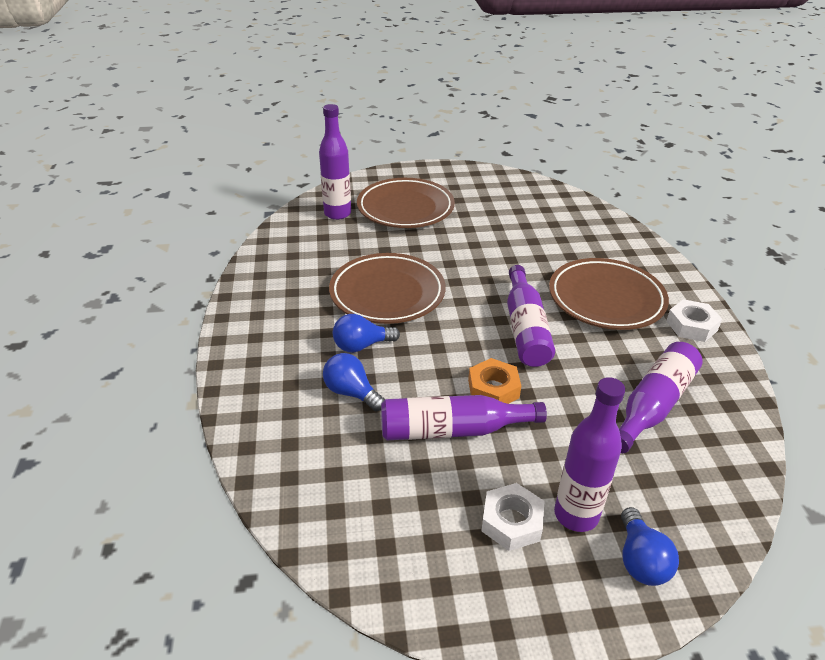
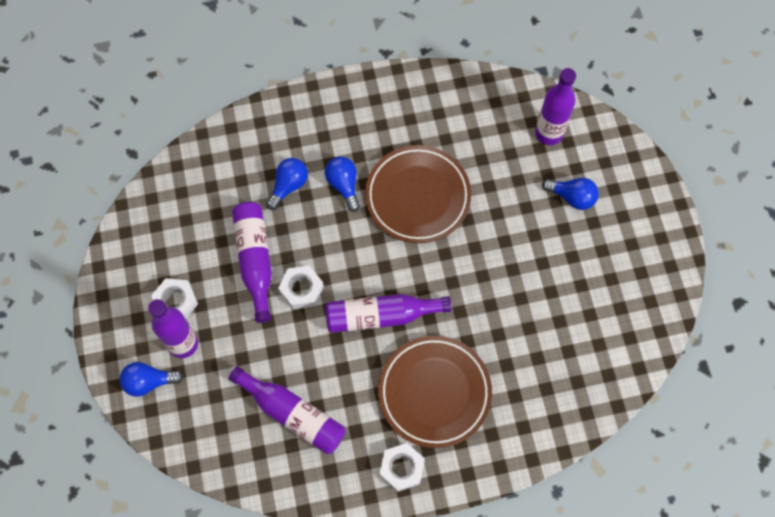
camera: 85 degrees right, 30 degrees up
(405, 208) = (572, 197): brown plate -> blue light bulb
(493, 389) = (301, 289): orange nut -> white nut

